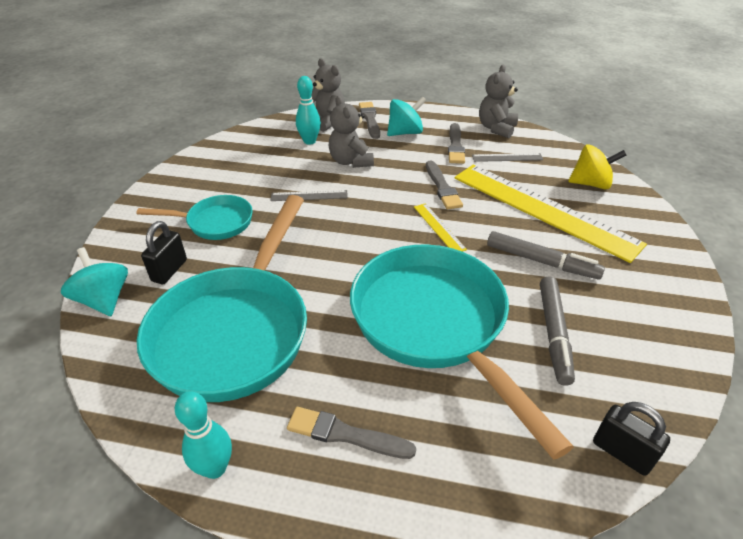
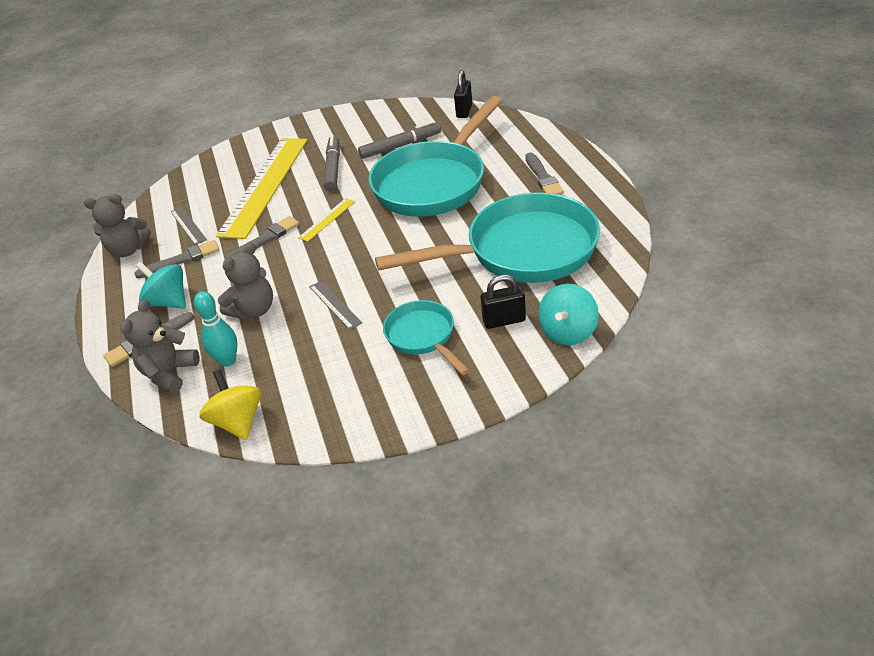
camera: 115 degrees left, 0 degrees up
(215, 468) = (610, 203): turquoise bowling pin -> none
(590, 184) = (210, 177): yellow spinning top -> yellow spinning top (238, 421)

